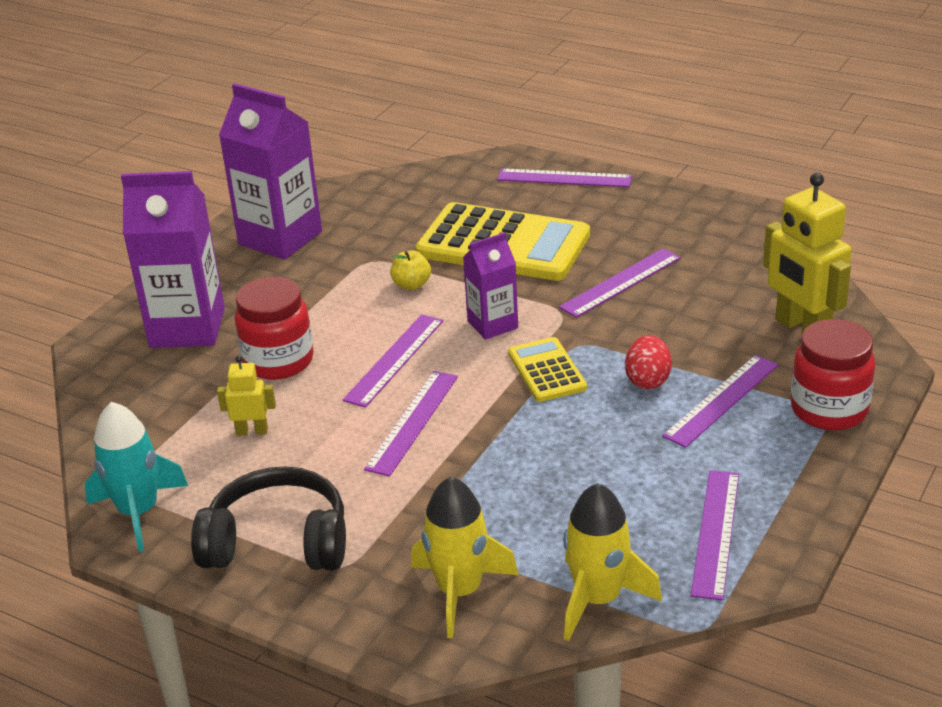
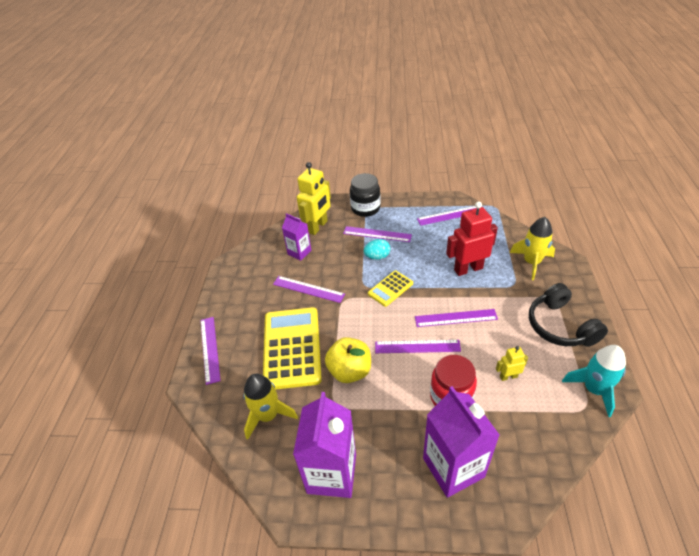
camera: 115 degrees left, 10 degrees up
(252, 431) = (508, 376): yellow robot -> yellow robot turned 105 degrees clockwise
(411, 285) = (350, 371): yellow apple -> yellow apple, size x1.89
(492, 324) = (367, 321): purple carton -> purple carton (299, 252)
(518, 487) = (468, 269): none -> red robot
(598, 599) = (503, 230): yellow rocket -> yellow rocket (268, 415)
(648, 380) = (377, 257): red egg -> turquoise egg
(829, 409) = (365, 208): red jar -> black jar

